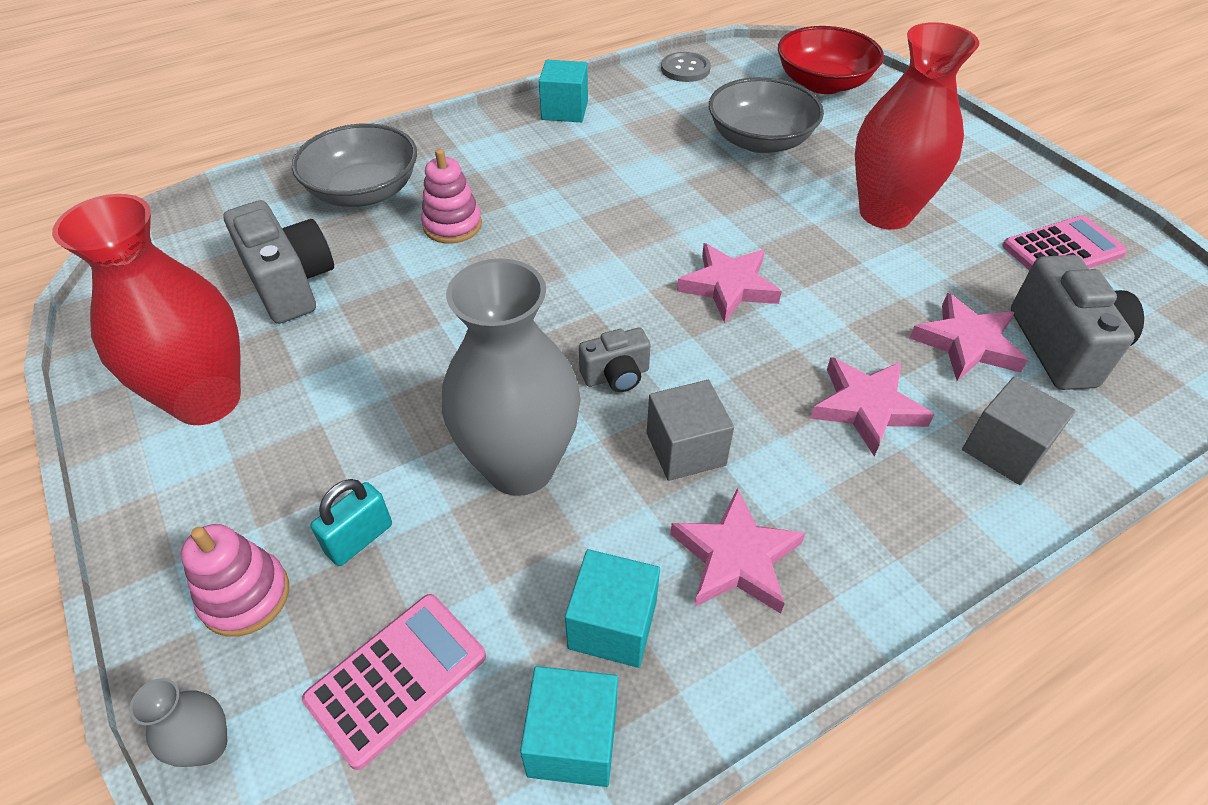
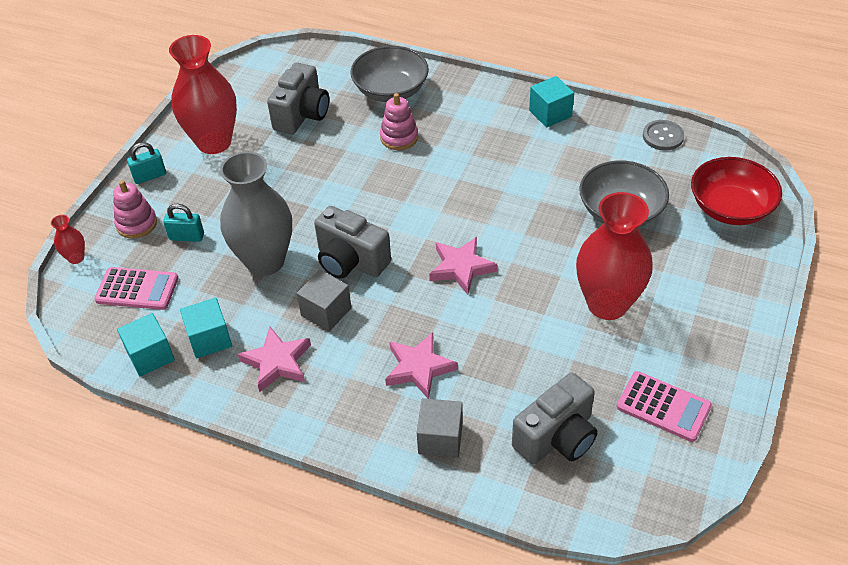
camera: 55 degrees right, 0 degrees up
(164, 519) = (150, 176): none -> turquoise padlock
(208, 746) = (76, 258): grey vase -> red vase
(616, 376) = (351, 261): grey camera -> grey camera, size x1.80
(967, 343) = (515, 391): pink star -> none

